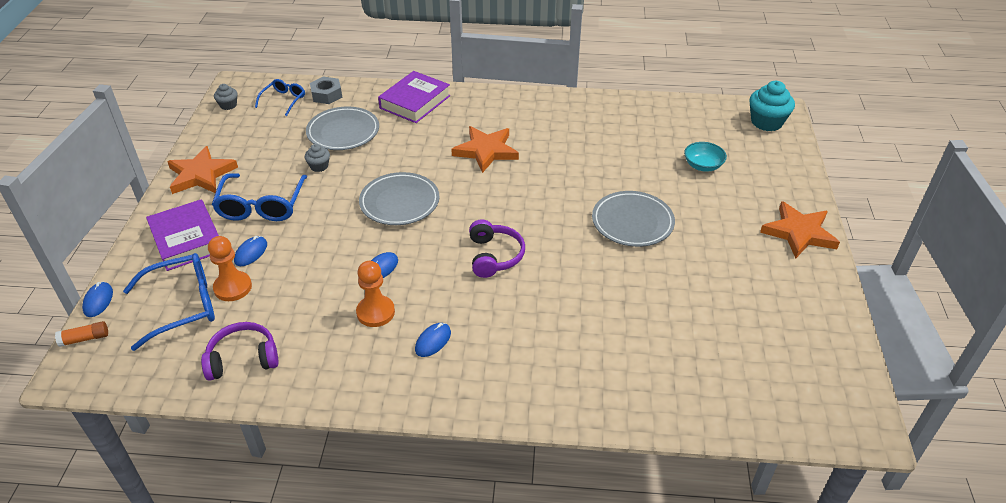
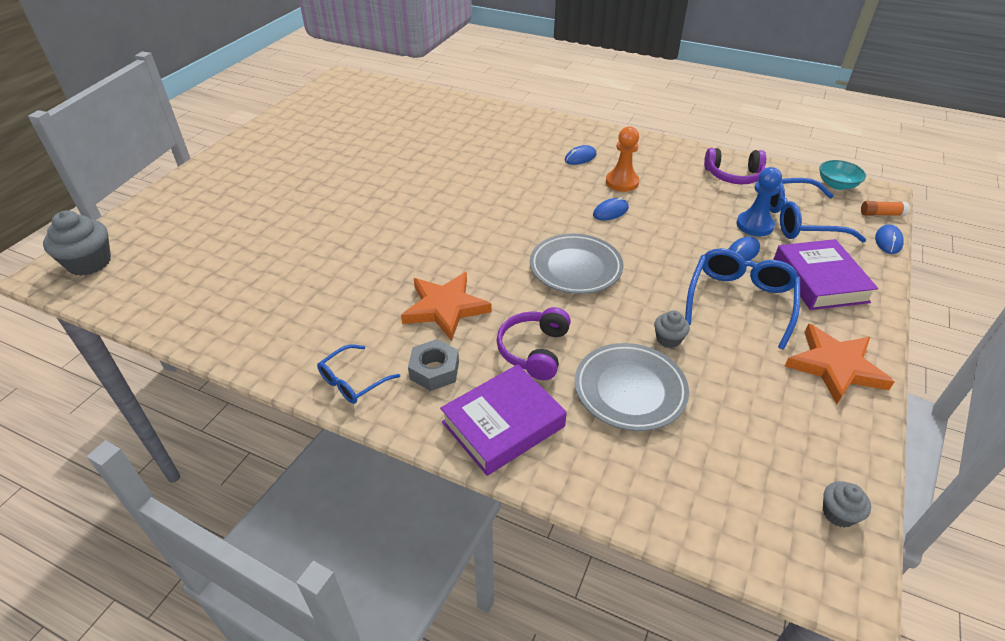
camera: 160 degrees left, 0 degrees up
(233, 287) = (754, 225): orange pawn -> blue pawn
(284, 100) = (732, 496): blue glasses -> blue glasses (353, 381)
(326, 95) = (651, 488): grey nut -> grey nut (434, 370)
(494, 256) = (502, 199): purple headphones -> purple headphones (534, 350)
(632, 222) = (356, 198): grey plate -> none
(702, 166) = (228, 232): turquoise bowl -> turquoise bowl (837, 185)
(766, 122) = (89, 263): turquoise cupcake -> grey cupcake
(799, 233) = (229, 162): orange star -> none

